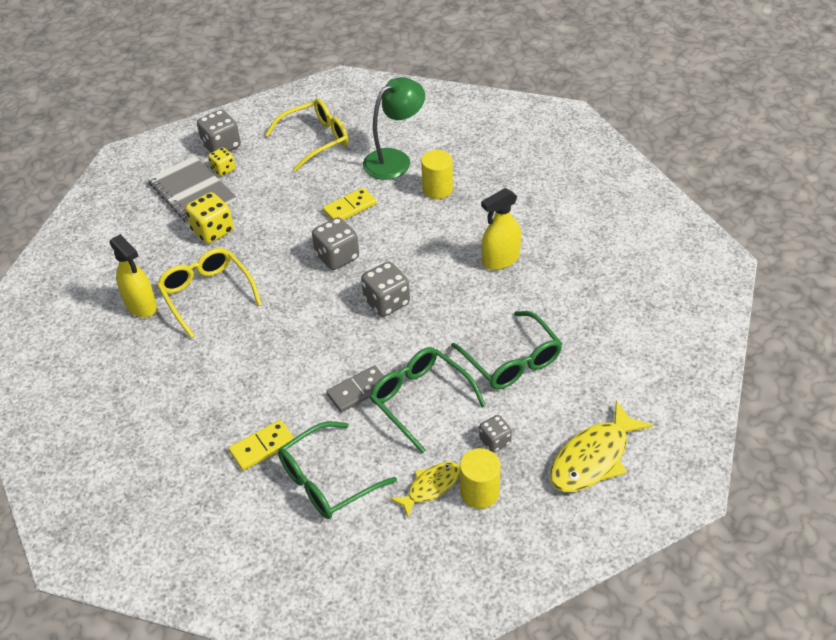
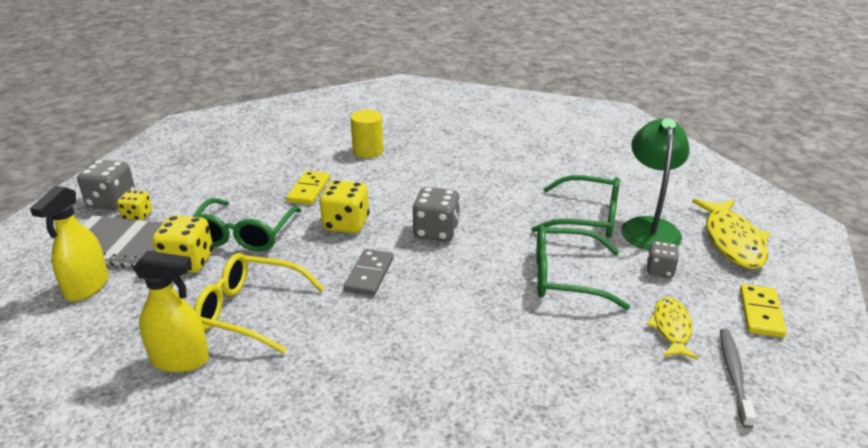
camera: 45 degrees left, 15 degrees down
(262, 447) = (492, 396): yellow domino -> yellow domino (761, 313)
(316, 140) = (211, 163): yellow glasses -> none
(327, 480) = (590, 381): green glasses -> green glasses (243, 235)
(337, 257) = (346, 224): grey dice -> yellow dice
(358, 391) = (508, 300): grey domino -> grey domino (369, 275)
(395, 159) = (304, 148): green lamp -> green lamp (649, 227)
(418, 545) = (734, 375): none -> grey toothbrush
(479, 492) = (707, 308): yellow cylinder -> none
(500, 260) = (481, 168): yellow spray bottle -> yellow spray bottle (87, 287)

